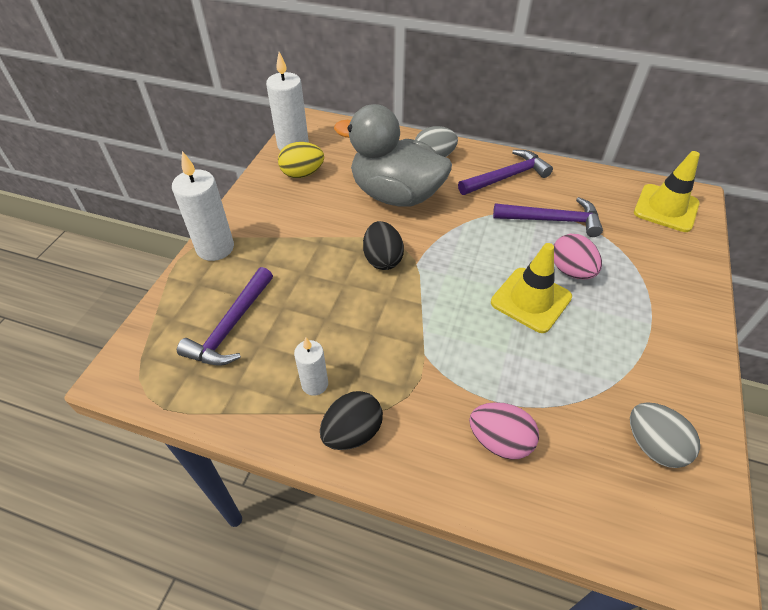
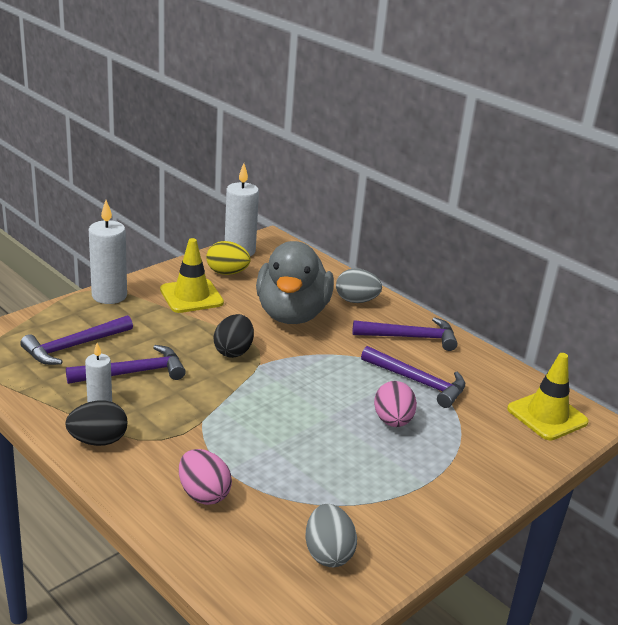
camera: 25 degrees right, 20 degrees down
(315, 330) = (133, 373): none -> purple hammer
(396, 195) = (292, 314): grey duck -> grey duck turned 135 degrees counterclockwise
(531, 300) = (332, 425): yellow traffic cone -> yellow traffic cone (191, 296)

